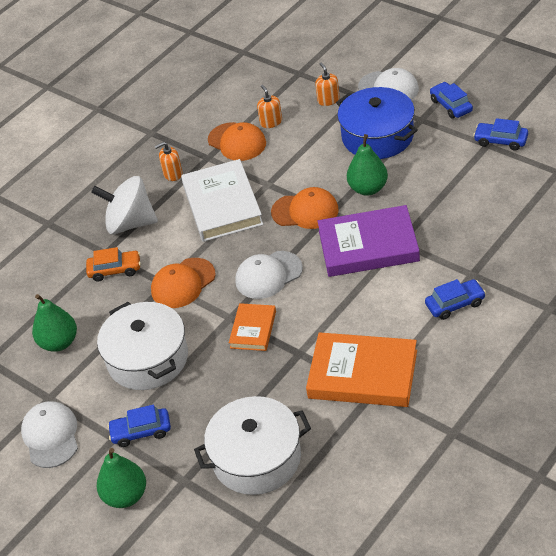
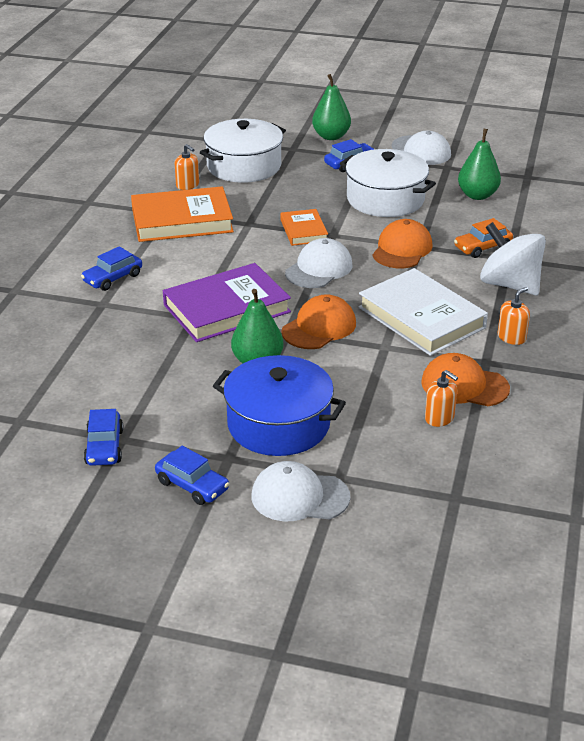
camera: 150 degrees right, 10 degrees down
(130, 223) = (509, 285): white spinning top -> white spinning top turned 120 degrees counterclockwise
(305, 211) = (319, 327): orange cap -> orange cap turned 150 degrees clockwise
(328, 100) = (380, 463): orange soap dispenser -> orange soap dispenser (187, 185)
(500, 141) = (104, 447): blue car -> blue car turned 90 degrees clockwise

